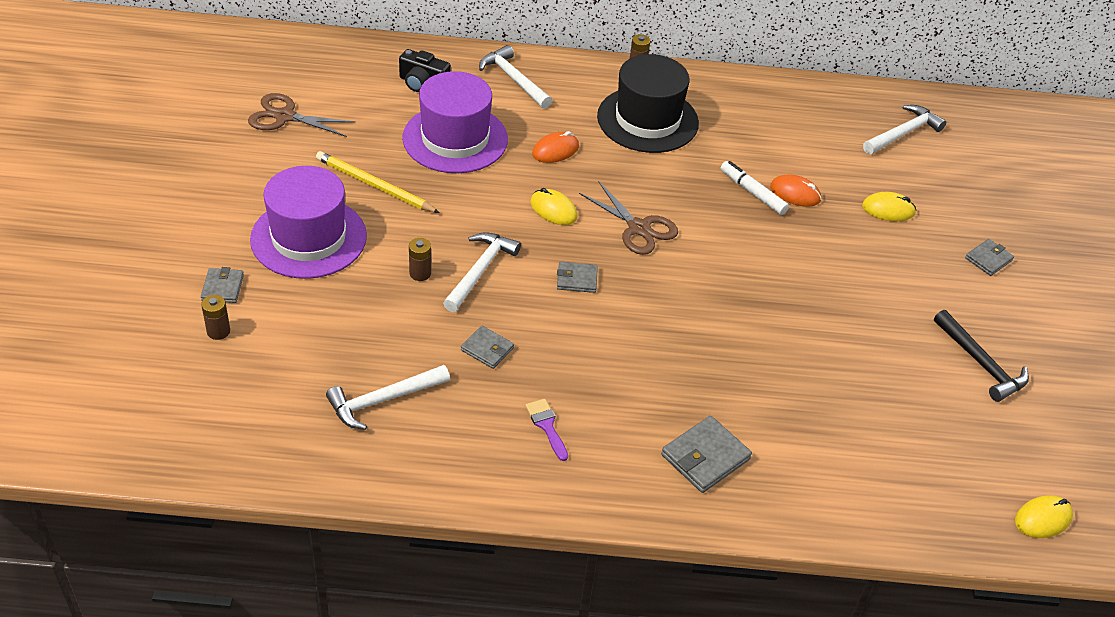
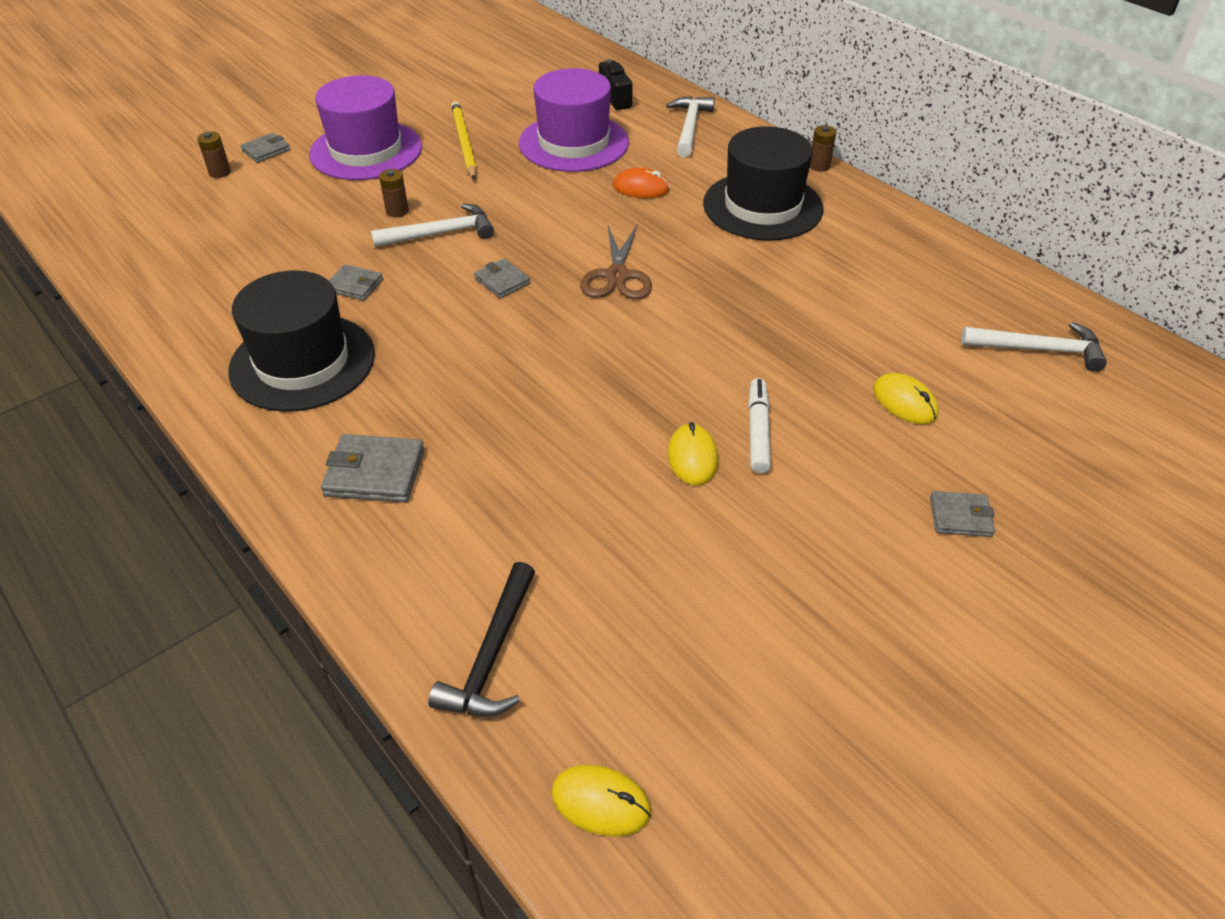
camera: 50 degrees right, 0 degrees up
(285, 116) = (478, 75): brown scissors -> none
(383, 400) = (234, 272): white hammer -> none
(487, 349) = (355, 285): grey wallet -> grey wallet turned 60 degrees counterclockwise
(546, 426) = (302, 362): purple brush -> black hat
(553, 210) = (568, 225): yellow mouse -> yellow mouse (692, 457)
(752, 193) = (773, 308): white marker -> white marker (758, 431)
(795, 193) = (818, 332): orange mouse -> none
(981, 363) = (783, 602): black hammer -> black hammer (491, 655)

